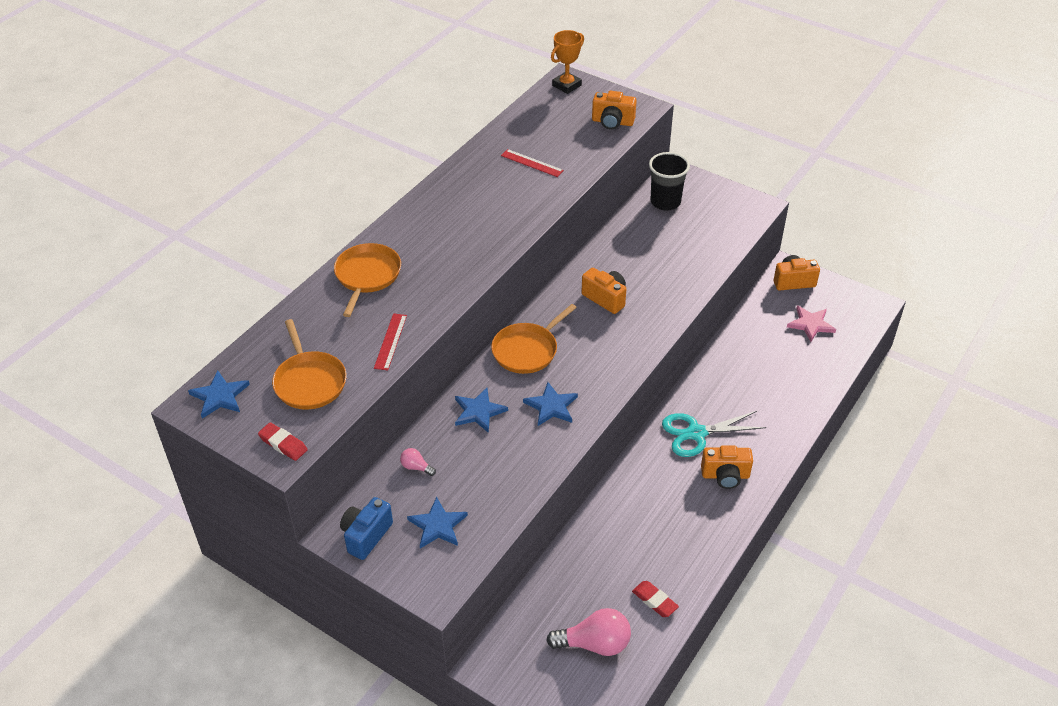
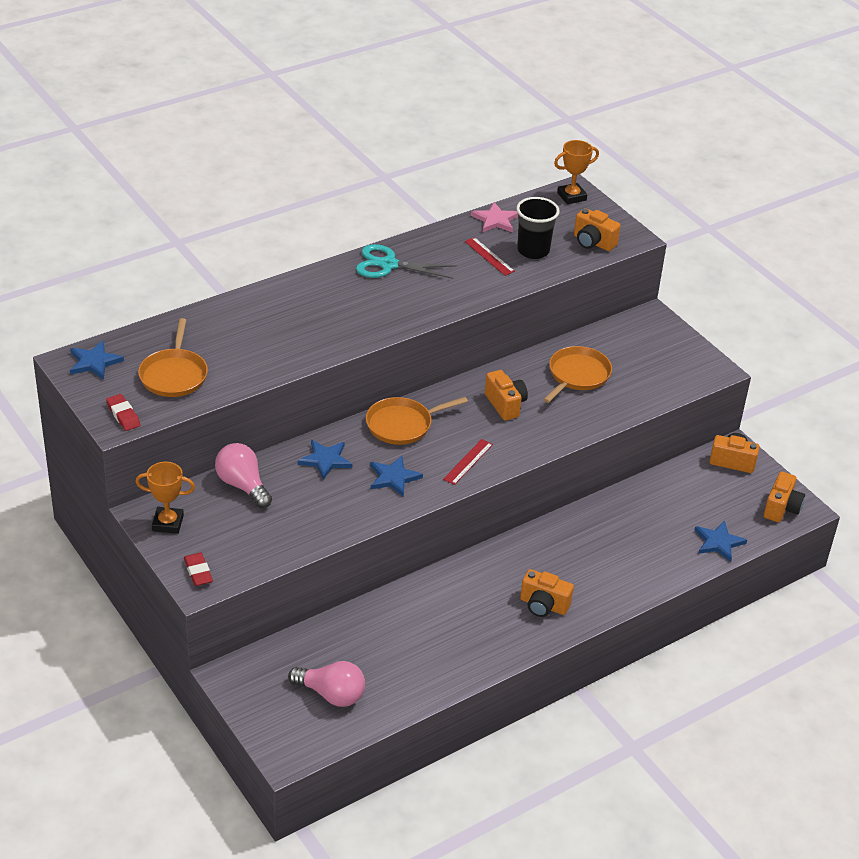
camera: 20 degrees right, 5 degrees down
(366, 536) = (168, 523): blue camera -> orange trophy
(367, 276) = (276, 306): orange pan -> orange pan (577, 375)
(390, 341) = (262, 365): red ruler -> red ruler (468, 462)
(416, 467) = (243, 485): pink light bulb -> pink light bulb, size x2.06
(438, 525) = (232, 537): blue star -> blue star (718, 542)
(654, 601) = (407, 681): red eraser -> red eraser (198, 572)
(665, 202) = (623, 339): black cup -> black cup (533, 251)
(696, 433) = (540, 561): turquoise scissors -> turquoise scissors (388, 265)
(811, 324) = (722, 505): pink star -> pink star (495, 220)
(857, 310) = (781, 508): none -> orange camera

